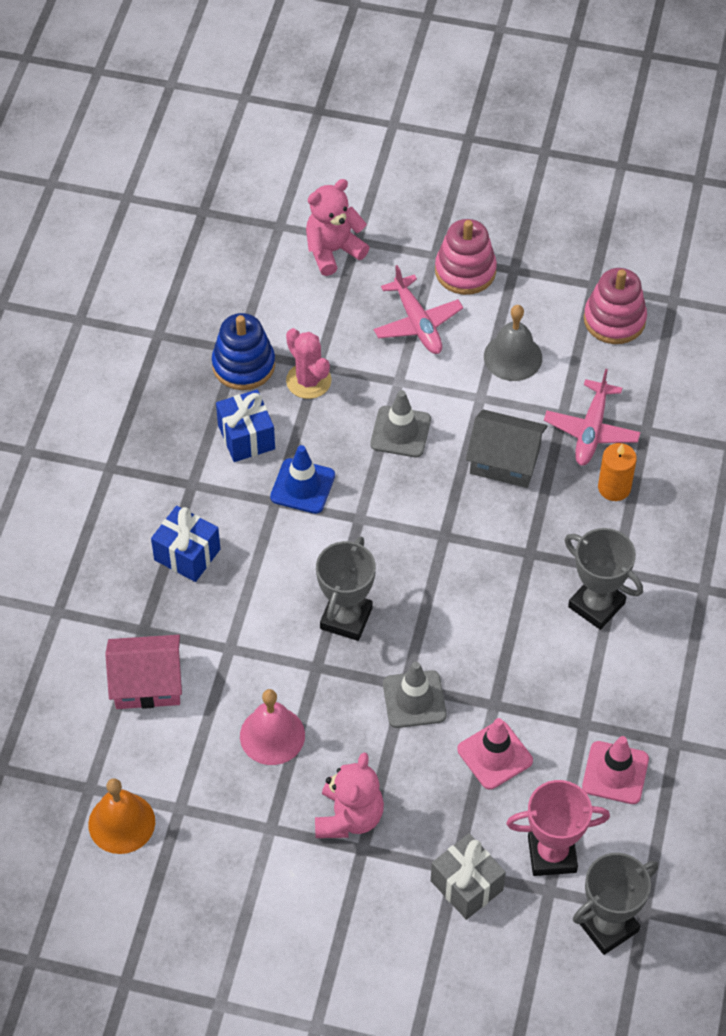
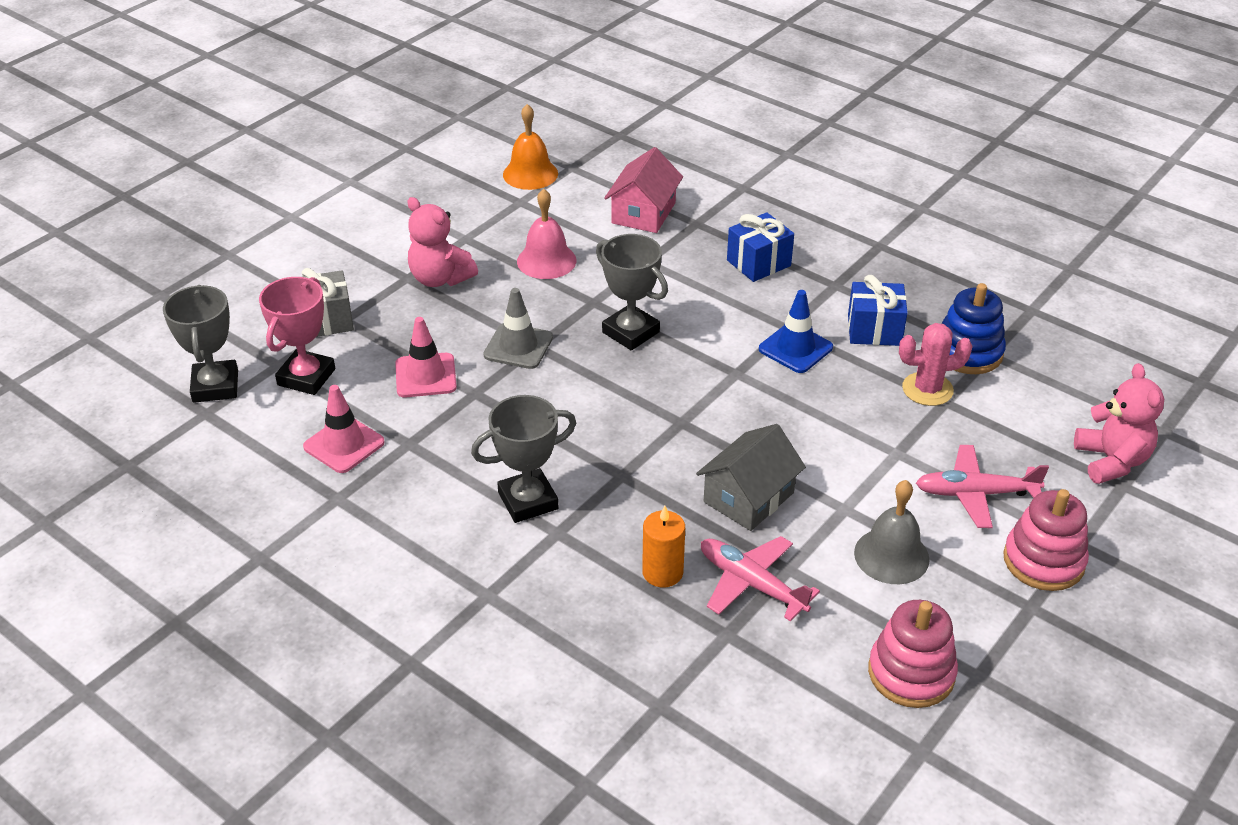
camera: 115 degrees right, 15 degrees down
(400, 432) = (828, 433): grey traffic cone -> none

